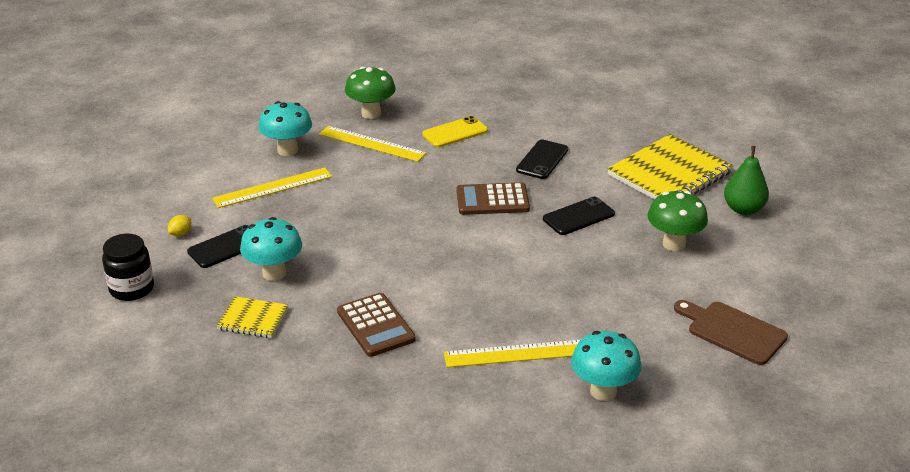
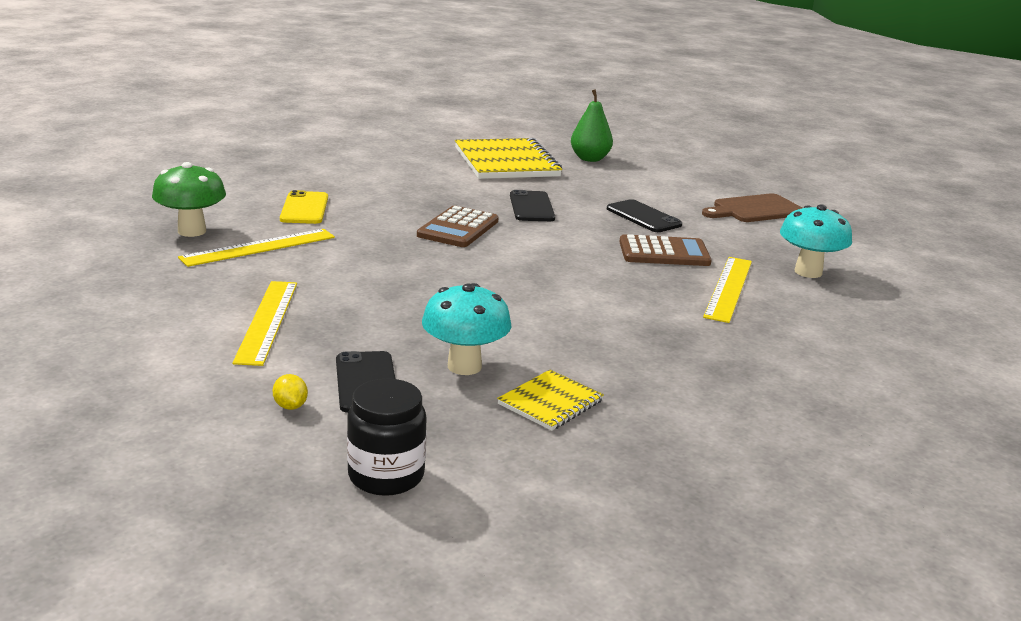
camera: 65 degrees left, 10 degrees down
(287, 150) = (192, 292): turquoise mushroom -> none
(375, 325) = (628, 337): brown calculator -> brown calculator (664, 253)
(542, 160) = (415, 192): black phone -> black phone (643, 217)
(674, 244) = (614, 191): green mushroom -> none

